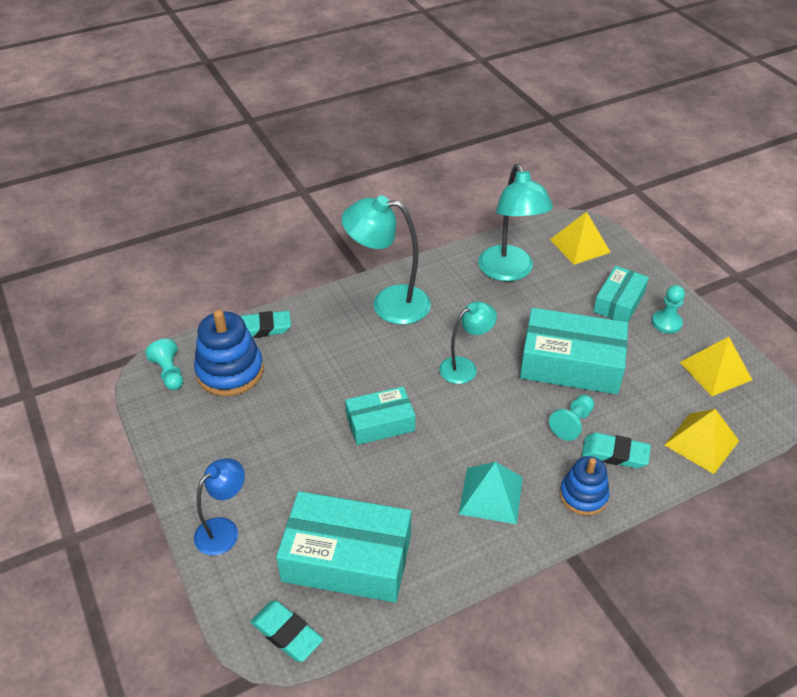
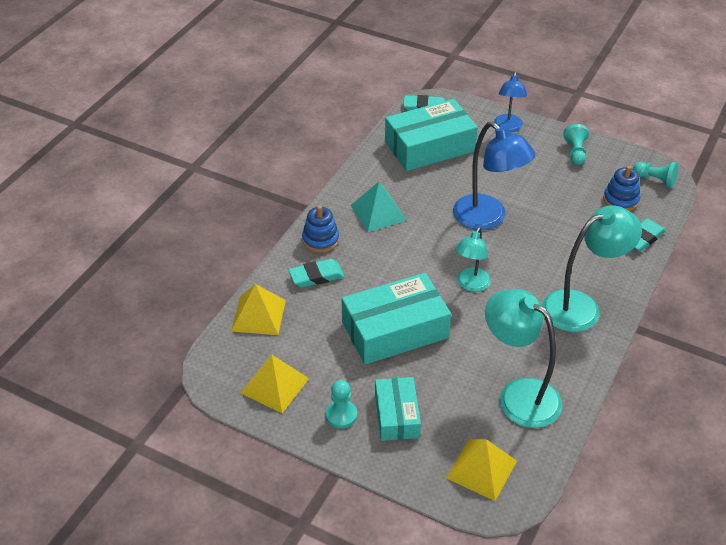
camera: 145 degrees right, 0 degrees up
(230, 371) = (620, 200): blue stacking toy -> blue stacking toy, size x0.63
(380, 423) = (487, 218): turquoise box -> blue lamp
(572, 423) = (360, 282): turquoise pawn -> turquoise pawn (575, 152)

